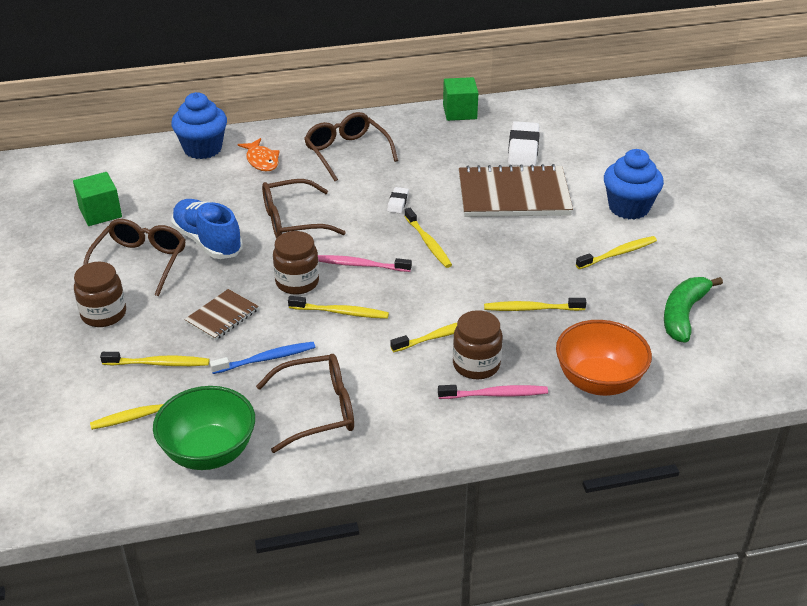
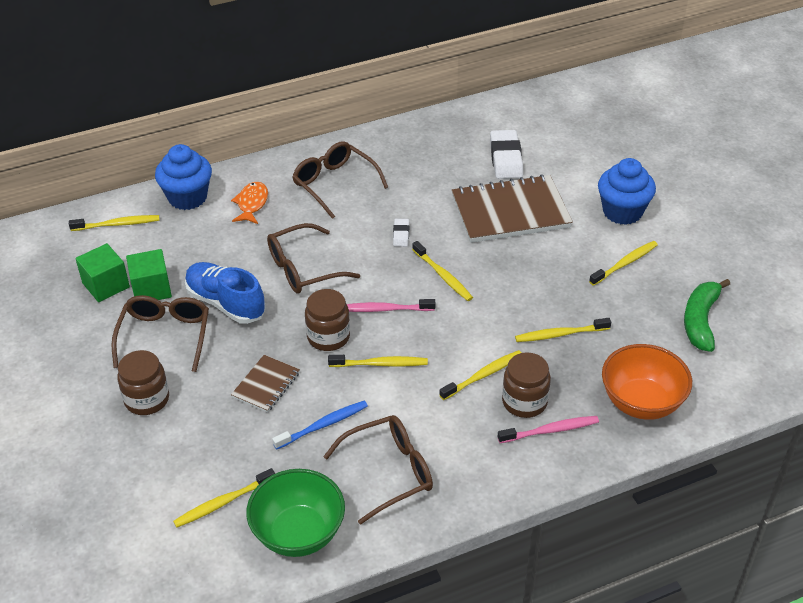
camera: 10 degrees left, 5 degrees up
(158, 363) = (219, 446): yellow toothbrush -> yellow toothbrush (117, 224)
(261, 160) = (252, 204): orange fish -> orange fish turned 135 degrees counterclockwise
(459, 112) = (433, 124): green cube -> green cube (151, 289)

